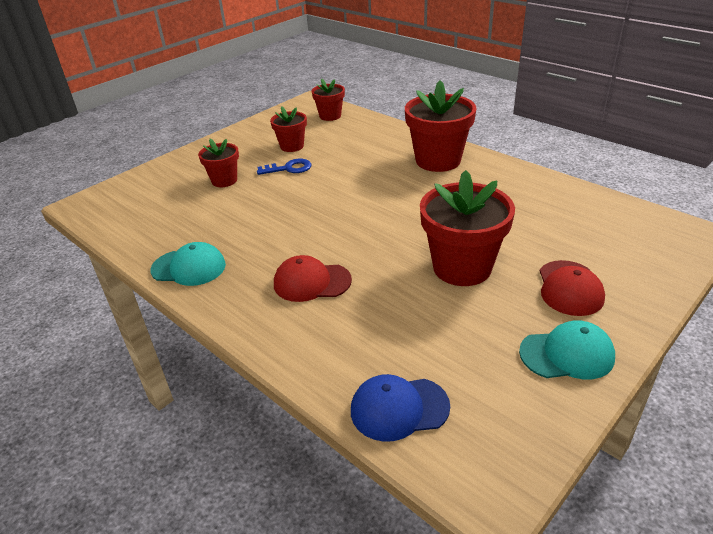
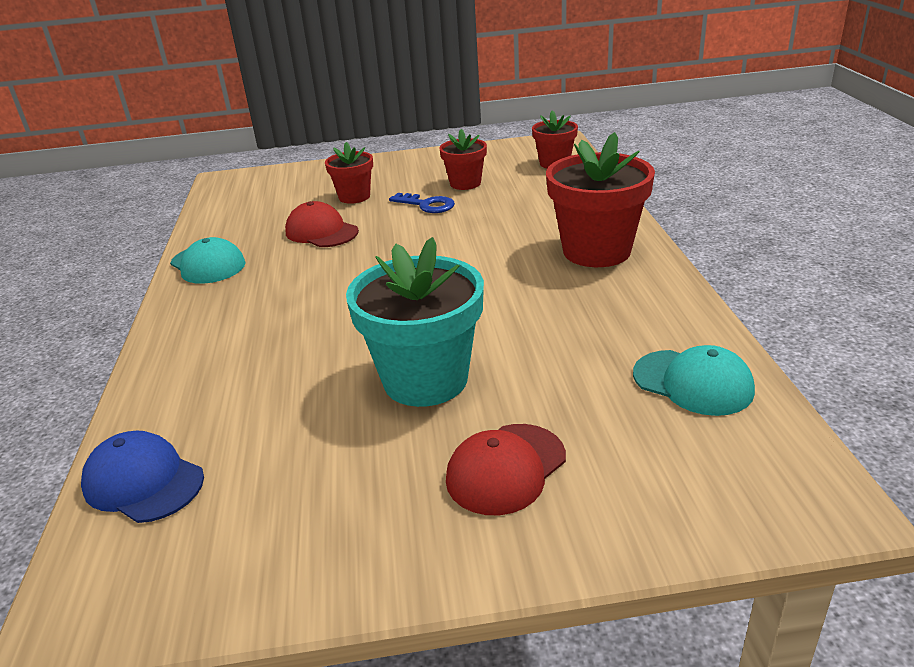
camera: 40 degrees right, 5 degrees down
(312, 282) = (271, 323): red cap -> red cap (321, 232)
(462, 267) = (425, 380): red flower pot -> turquoise flower pot
(567, 354) = (372, 539): turquoise cap -> turquoise cap (693, 382)

